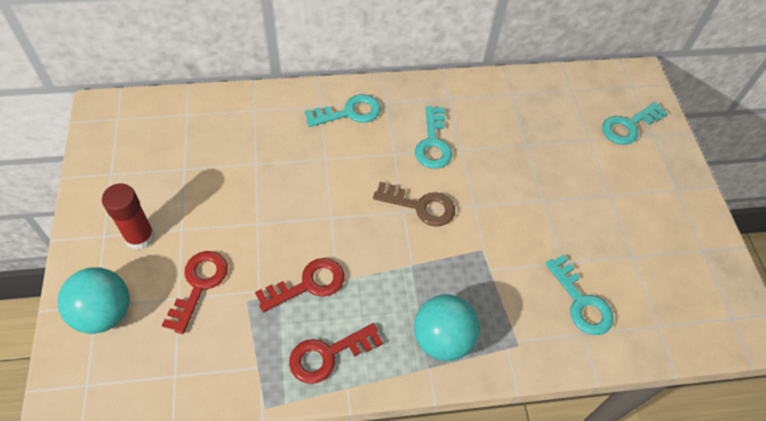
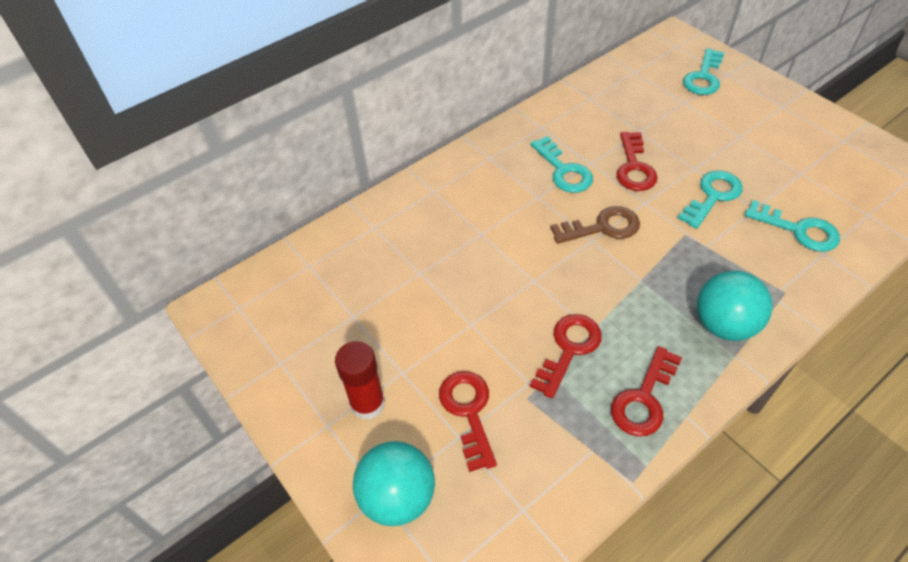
camera: 25 degrees left, 5 degrees down
(349, 112) = (466, 183): turquoise key -> turquoise key (713, 196)
(492, 172) = (634, 167): none -> red key

